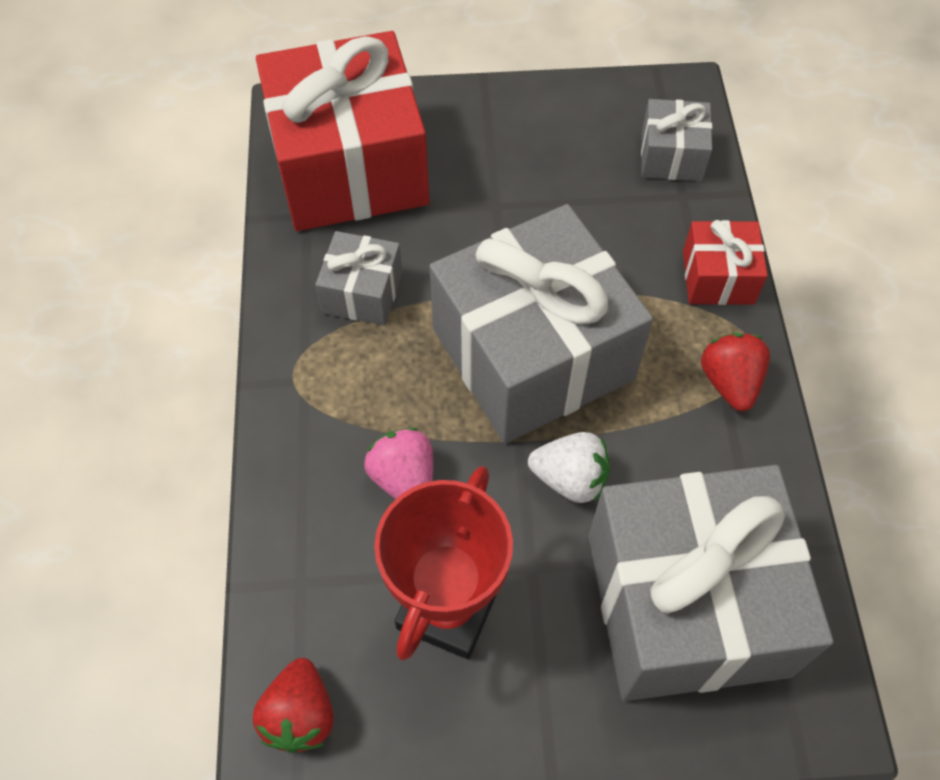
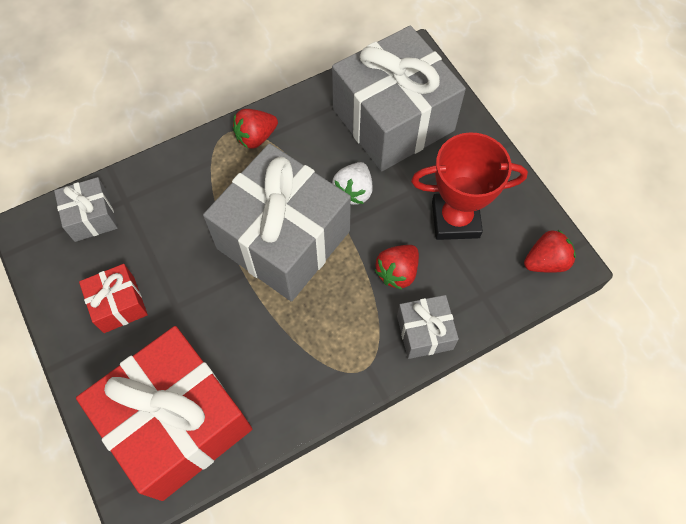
camera: 115 degrees left, 5 degrees up
(362, 292) = (283, 358): grey gift -> grey gift (424, 332)
(404, 479) = (397, 272): pink strawberry -> red strawberry
(570, 479) = (353, 191): white strawberry -> white strawberry turned 150 degrees counterclockwise
(718, 277) = (184, 163): red gift -> red gift (119, 304)

